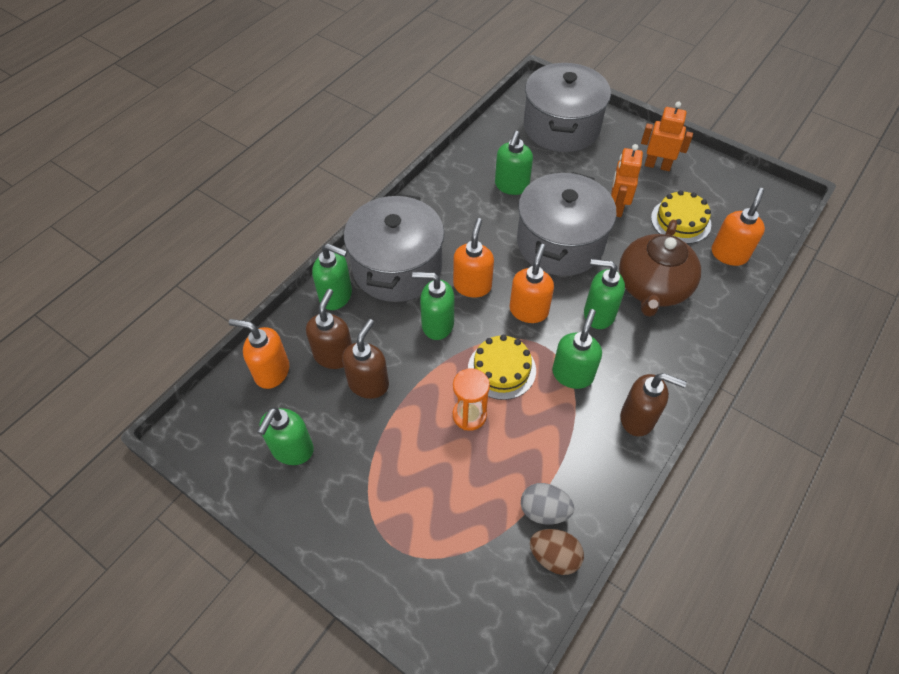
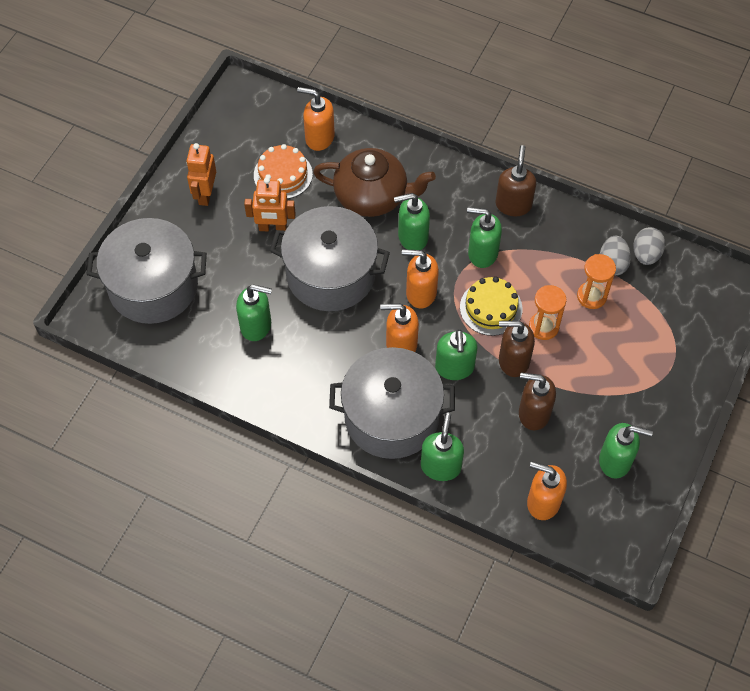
camera: 100 degrees left, 5 degrees up
(271, 372) = (543, 502): orange soap dispenser -> orange soap dispenser turned 105 degrees clockwise
(334, 355) = (510, 451): brown soap dispenser -> brown soap dispenser (513, 361)
(501, 475) = (591, 296): none -> orange hourglass
(554, 556) = (646, 254): brown egg -> grey egg
(598, 314) = (412, 237): green soap dispenser -> green soap dispenser turned 75 degrees clockwise
(680, 221) = (283, 174): yellow cake -> orange cake

